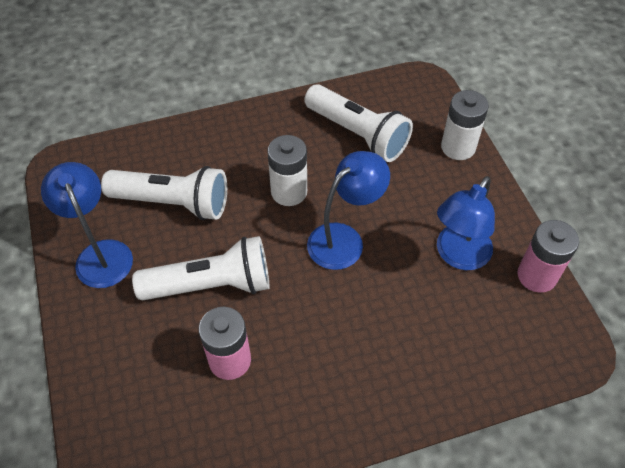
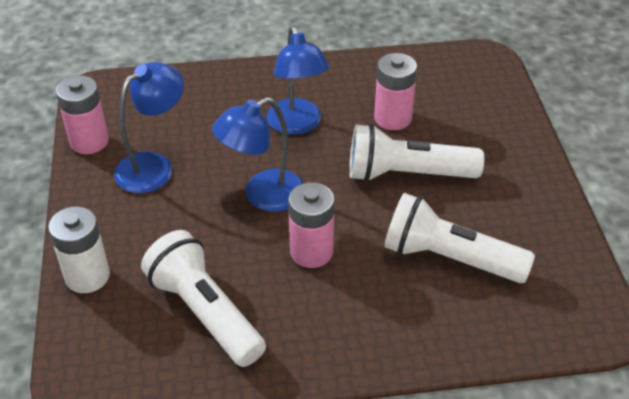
camera: 170 degrees left, 10 degrees down
(100, 254) = (525, 216): blue lamp -> blue lamp (297, 125)
(289, 192) = (311, 252): white battery -> pink battery

